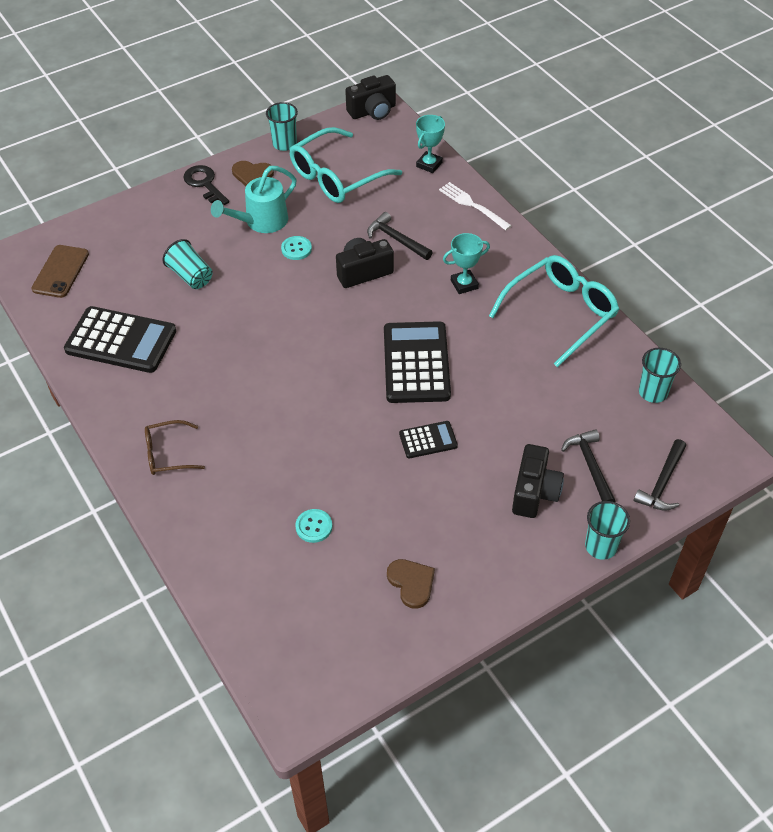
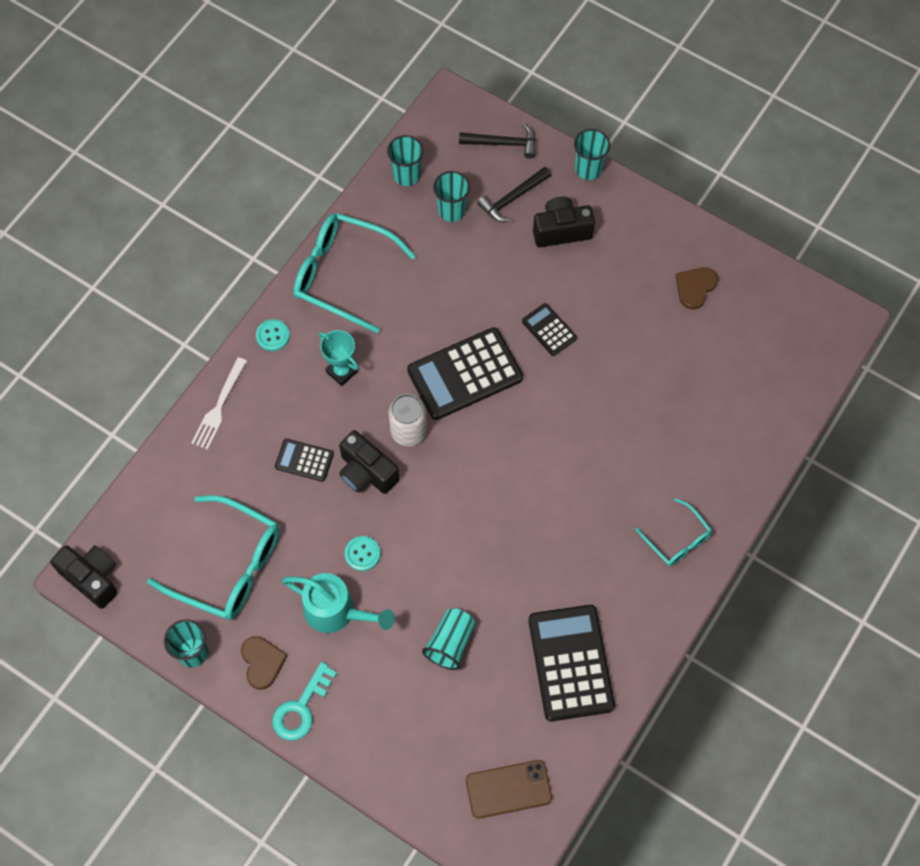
camera: 115 degrees left, 15 degrees up
(167, 454) = (678, 540): brown glasses -> turquoise glasses
(205, 184) = (301, 708): black key -> turquoise key
(314, 526) = (684, 381): turquoise button -> turquoise button (273, 336)
(384, 308) = (408, 431): none -> white can
(396, 239) = (304, 460): black hammer -> black calculator
(429, 164) = (168, 476): turquoise trophy -> none
(597, 413) = (451, 210): none -> turquoise cup

